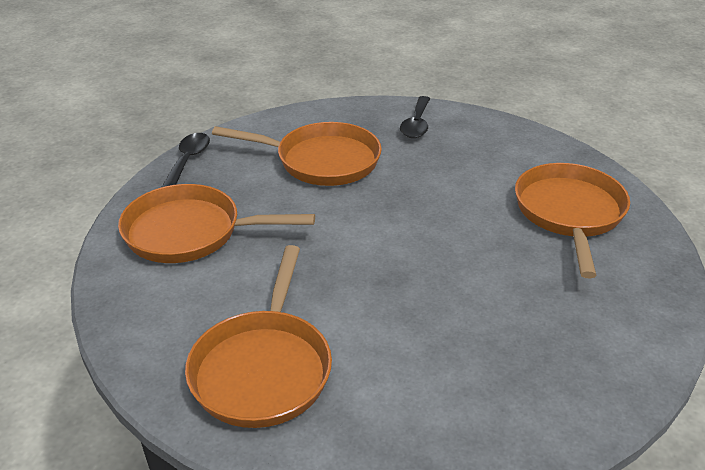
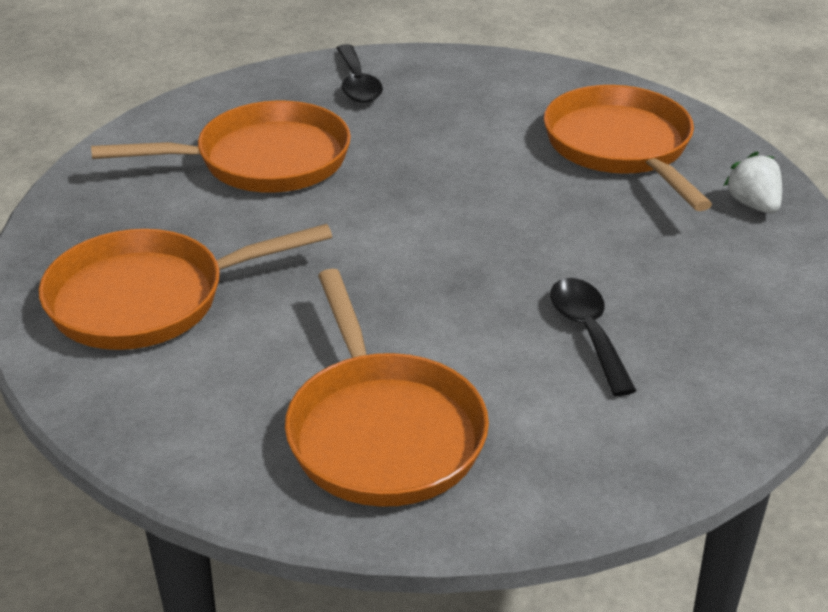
camera: 25 degrees left, 0 degrees up
(188, 161) = (66, 207): black spoon -> black spoon (588, 333)
(643, 284) = (753, 205): none -> white strawberry

